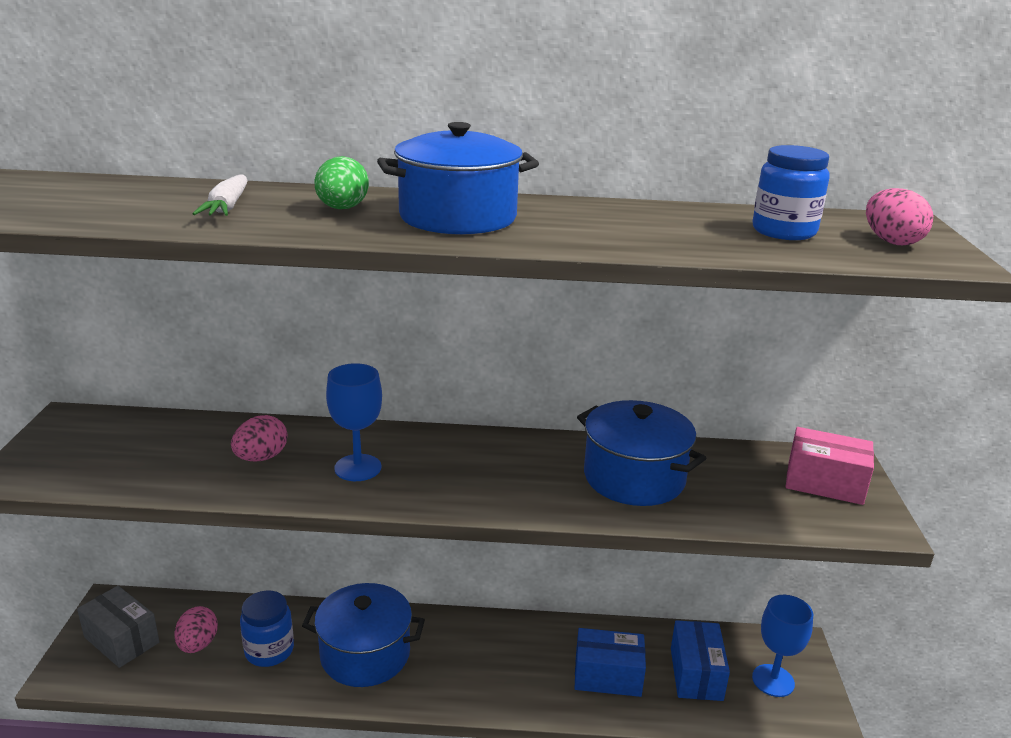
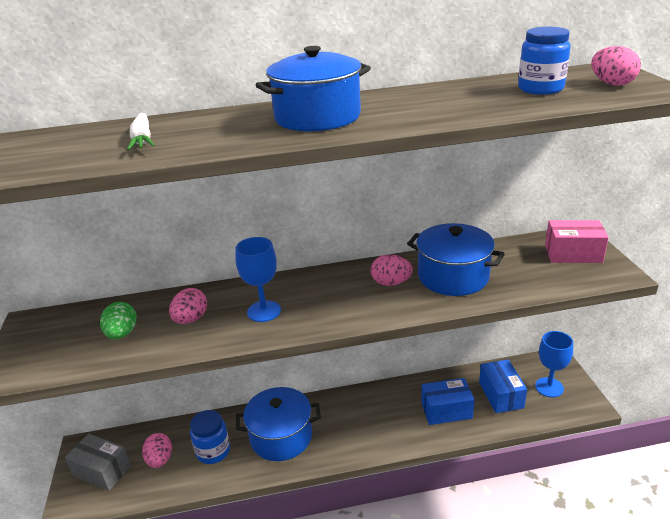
camera: 10 degrees left, 5 degrees up
(342, 209) = (229, 125): green egg -> green egg (122, 334)
(544, 467) = (391, 283): none -> pink egg

